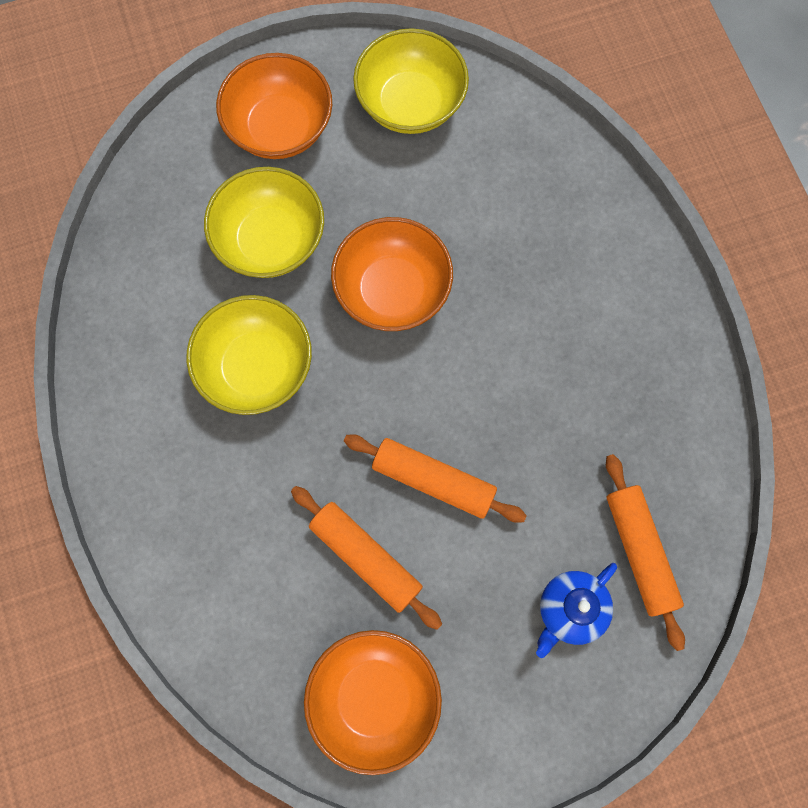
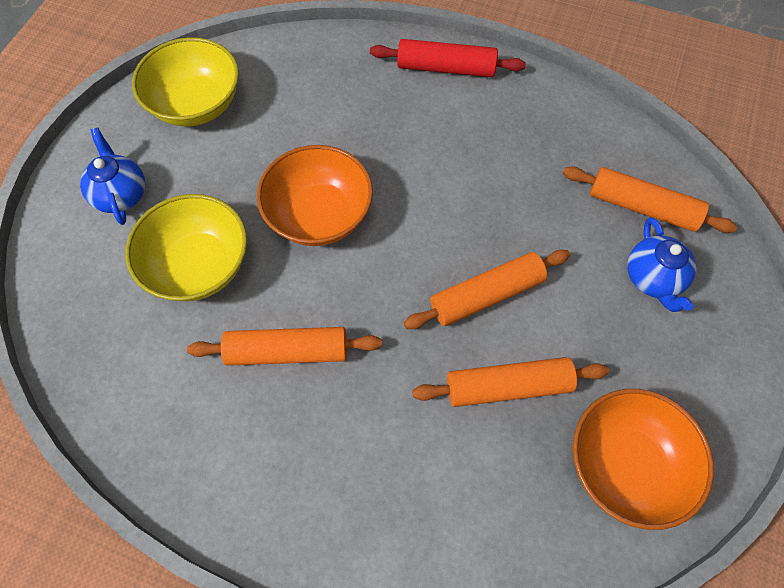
camera: 50 degrees left, 10 degrees down
(256, 367) = (287, 351): yellow bowl -> orange rolling pin
(280, 127) = (121, 194): orange bowl -> blue teapot
(639, 269) = (446, 68): none -> red rolling pin

